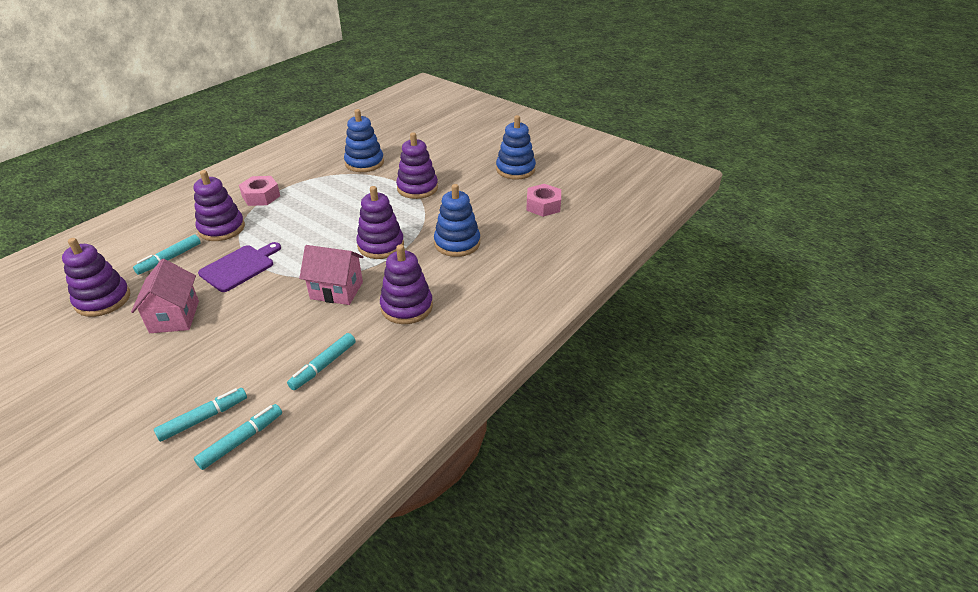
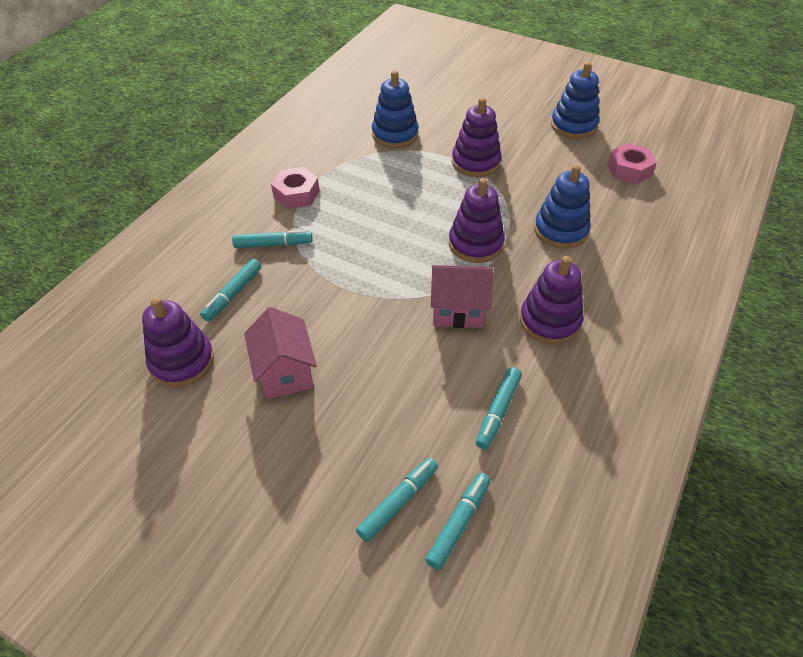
camera: 10 degrees left, 10 degrees up
(221, 228) = (273, 244): purple stacking toy -> turquoise marker
(240, 267) = (325, 294): purple cutting board -> none

